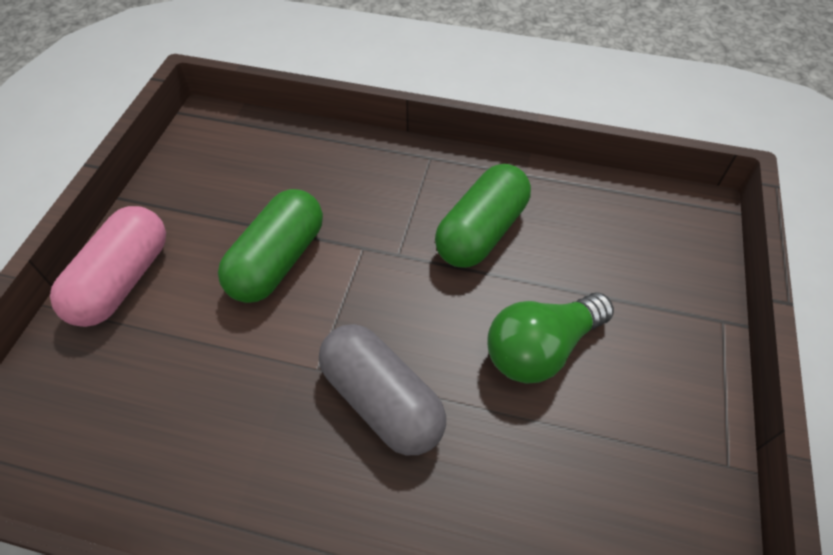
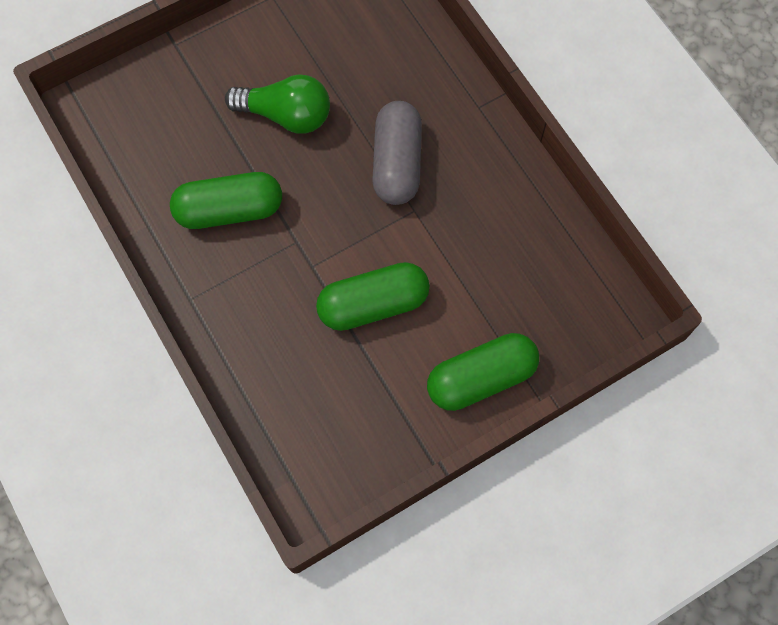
camera: 135 degrees left, 15 degrees up
(123, 280) = (481, 378): pink capsule -> green capsule

